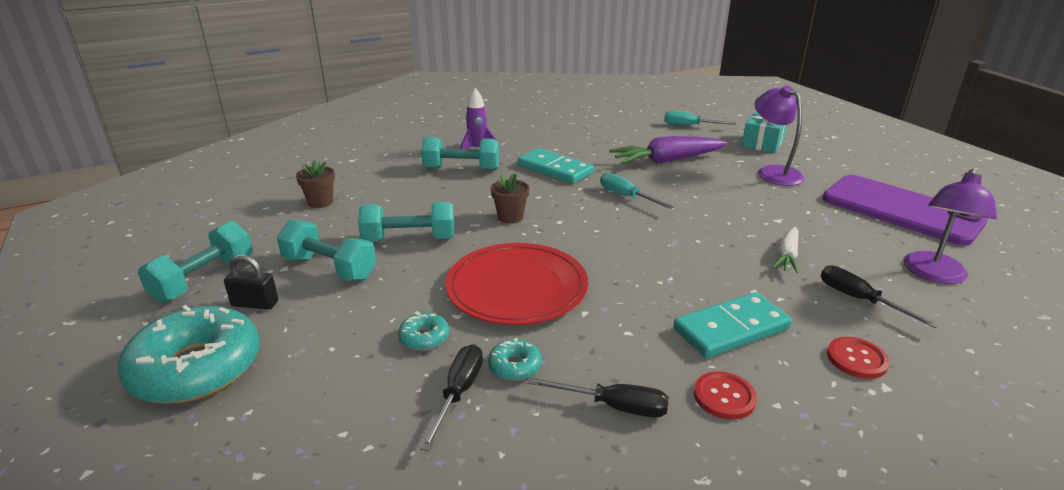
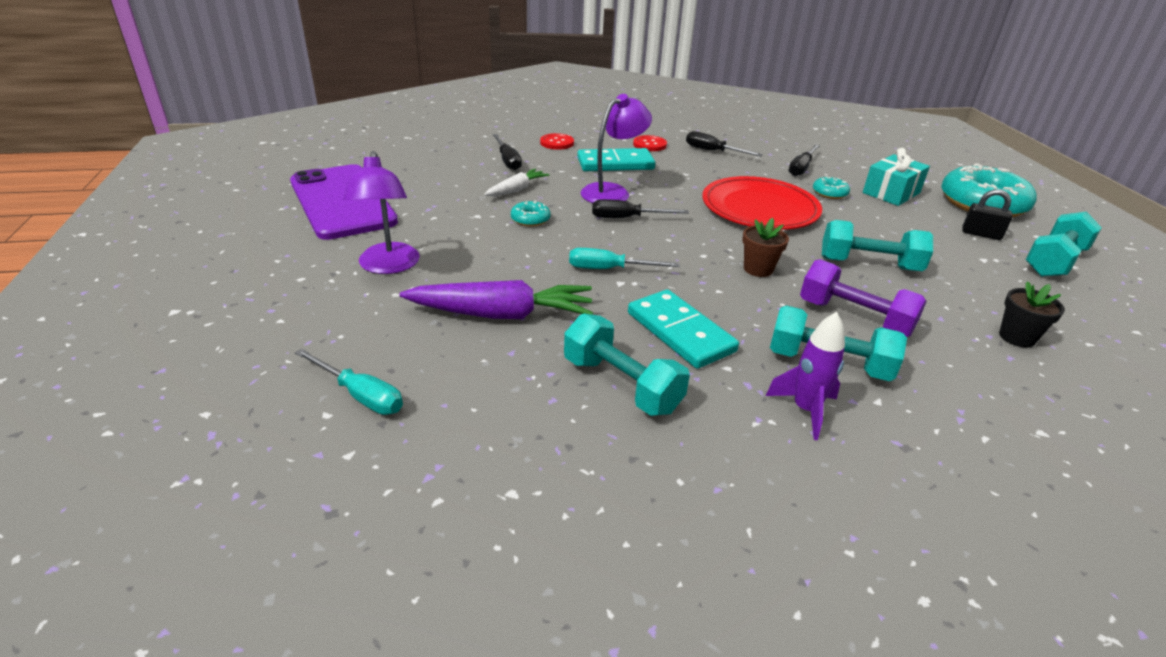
camera: 165 degrees left, 5 degrees up
(320, 202) = (1017, 337): brown flower pot -> black flower pot
(330, 268) = (936, 251): turquoise dumbbell -> turquoise dumbbell (621, 385)
(437, 195) = (854, 318): none -> purple dumbbell
(515, 366) = (766, 172): turquoise donut -> turquoise donut (530, 219)
(626, 196) = (609, 269): turquoise screwdriver -> turquoise screwdriver turned 120 degrees clockwise
(648, 244) = (626, 218): none -> black screwdriver
(763, 143) = (308, 320): turquoise gift -> turquoise gift (891, 193)
(933, 275) = (427, 162): purple lamp -> purple lamp (612, 192)

